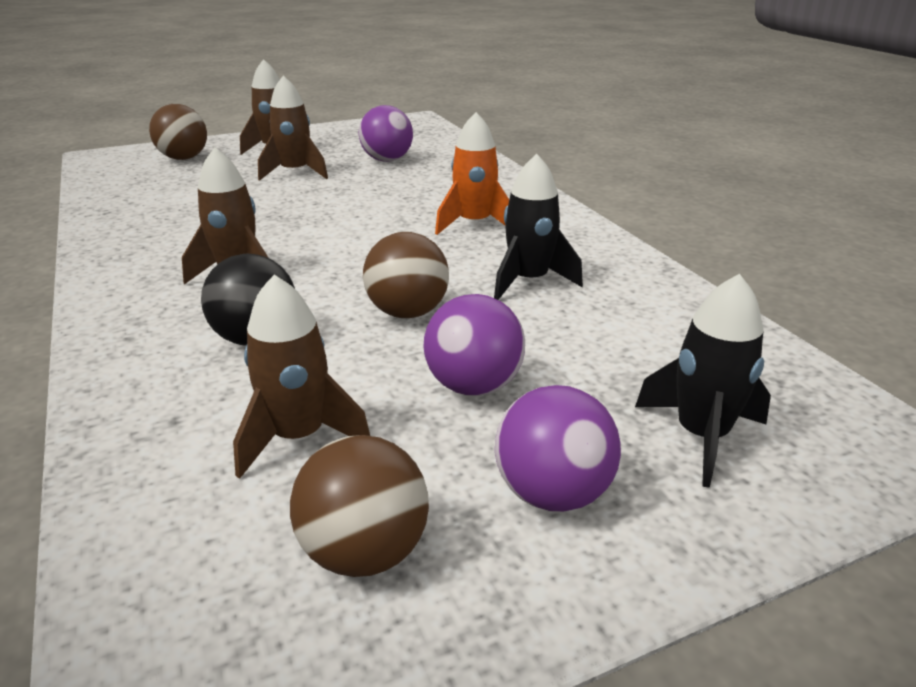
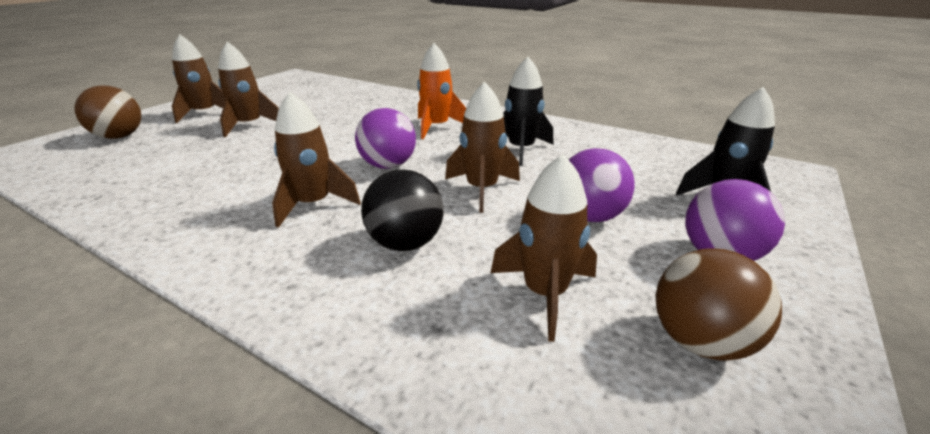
camera: 35 degrees left, 0 degrees up
(387, 160) = (313, 103): purple ball -> purple ball (388, 165)
(407, 312) = (482, 189): brown ball -> brown rocket

